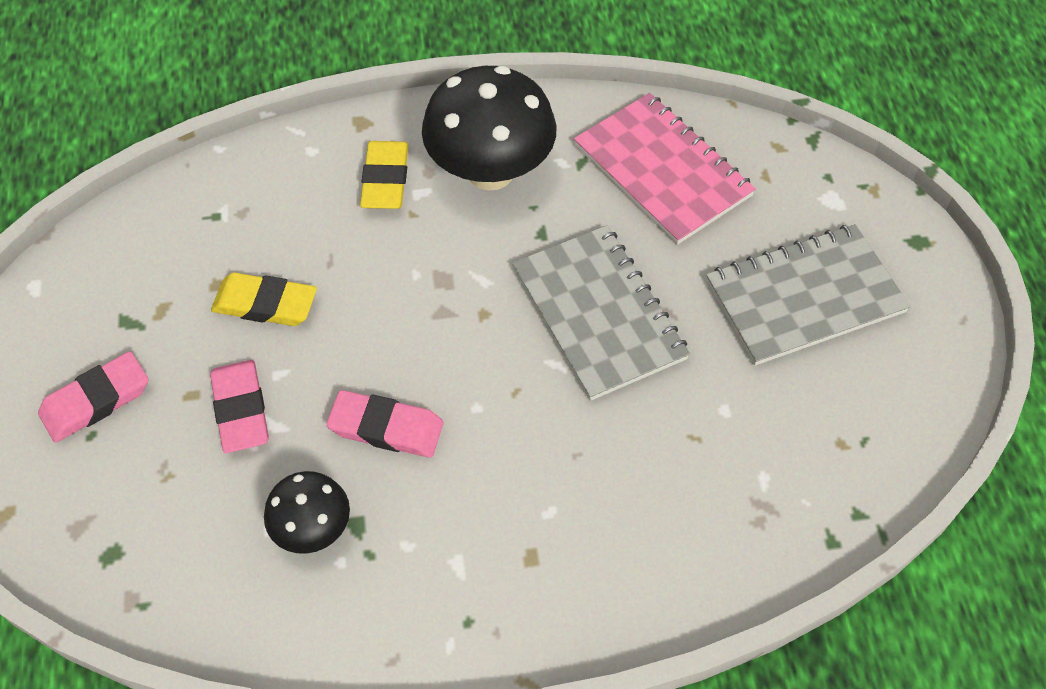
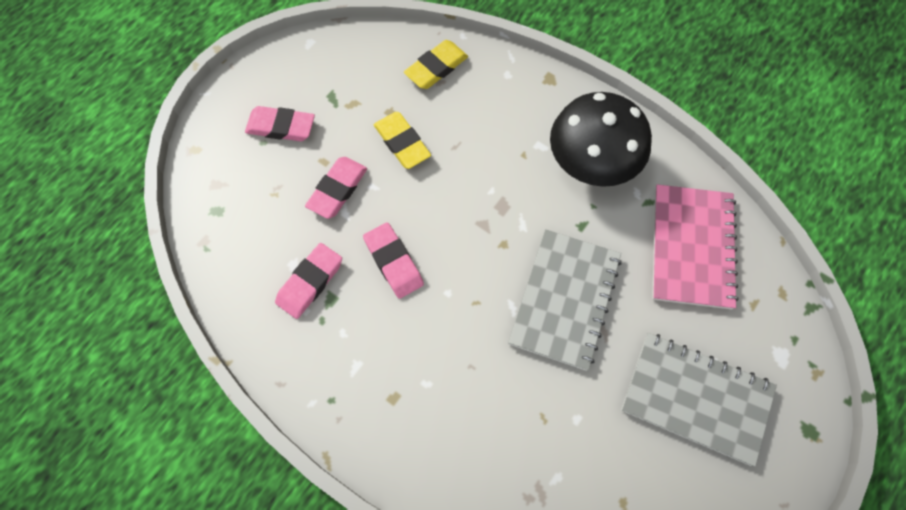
camera: 45 degrees right, 10 degrees up
(313, 529) = (310, 282): black mushroom -> pink eraser
(385, 179) = (529, 123): yellow eraser -> yellow eraser (436, 67)

